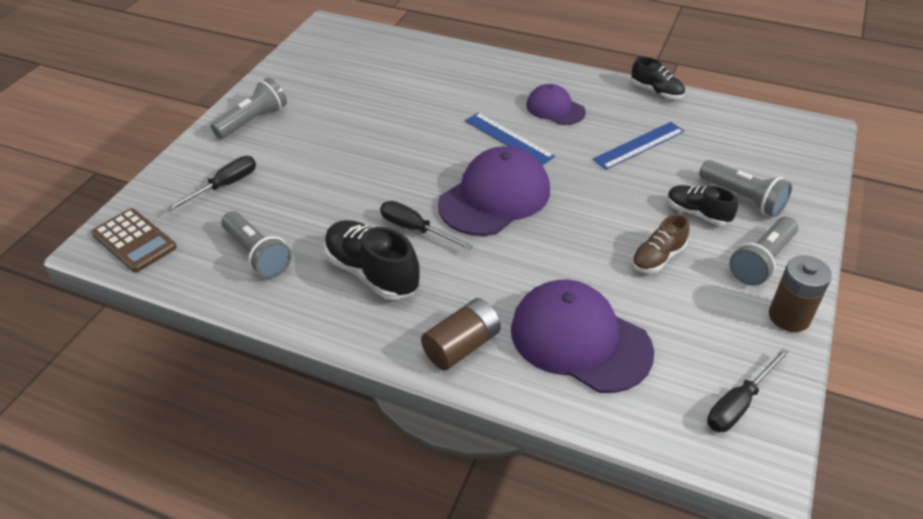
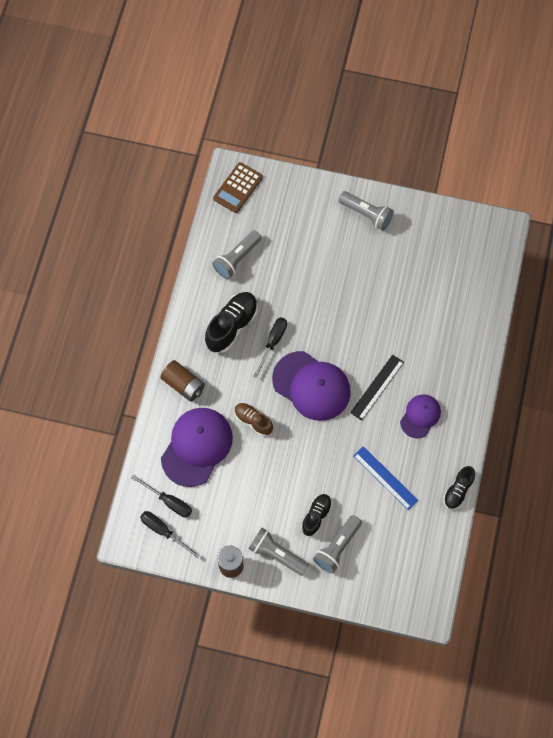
camera: 80 degrees right, 25 degrees up
(224, 186) = (295, 220): black screwdriver -> black screwdriver (169, 501)
(508, 138) = (377, 387): blue ruler -> black ruler
(657, 258) = (270, 490): brown shoe -> brown shoe (253, 421)

